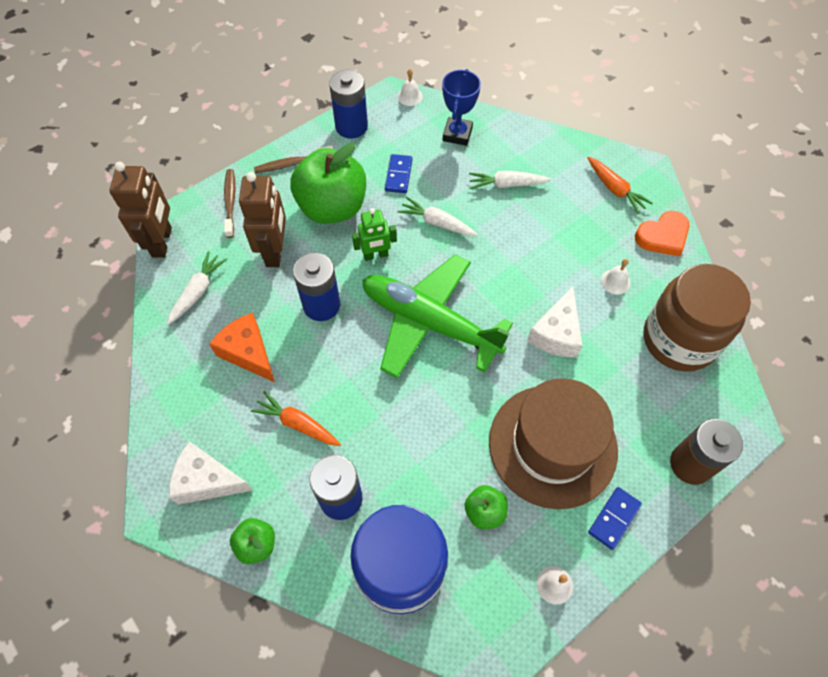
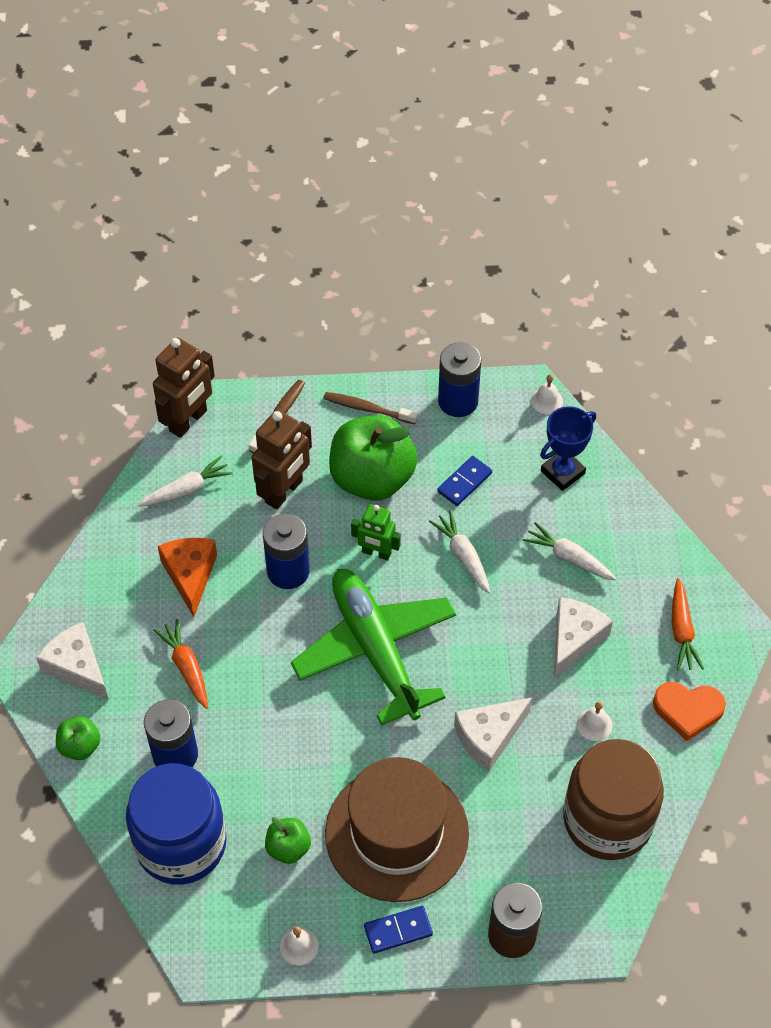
camera: 35 degrees right, 5 degrees down
(555, 234) = (574, 640): none -> white cheese

